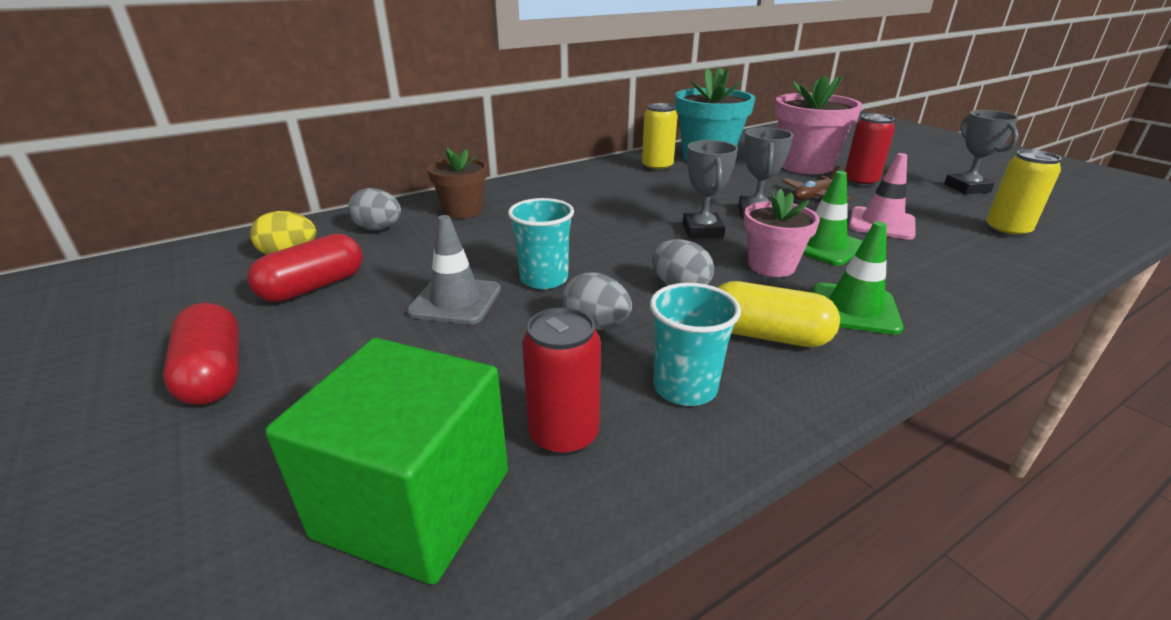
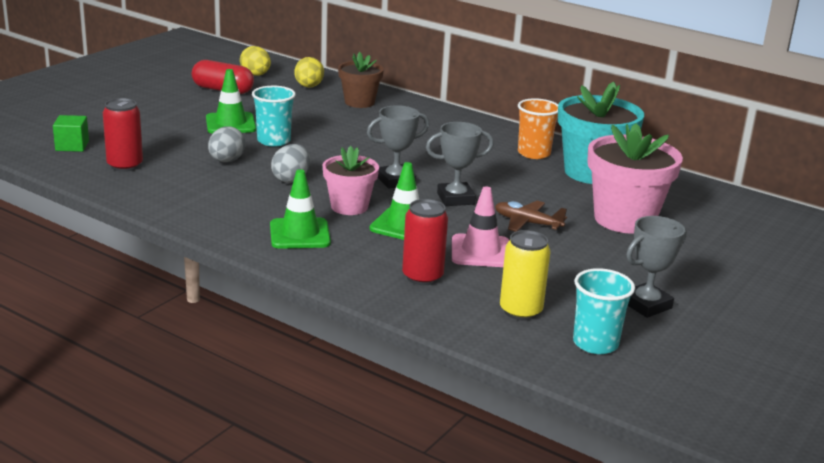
camera: 65 degrees right, 5 degrees down
(214, 374) = (134, 93): red capsule -> none
(379, 229) = (309, 86): grey egg -> yellow egg
(414, 503) = (72, 146): green cube -> green cube, size x0.46
(455, 301) = (230, 124): grey traffic cone -> green traffic cone
(657, 167) = (534, 153): yellow can -> orange cup
(685, 387) = (176, 188): turquoise cup -> turquoise cup (595, 343)
(767, 335) = (245, 207): yellow capsule -> none
(860, 182) = (599, 247): red can -> red can (422, 277)

